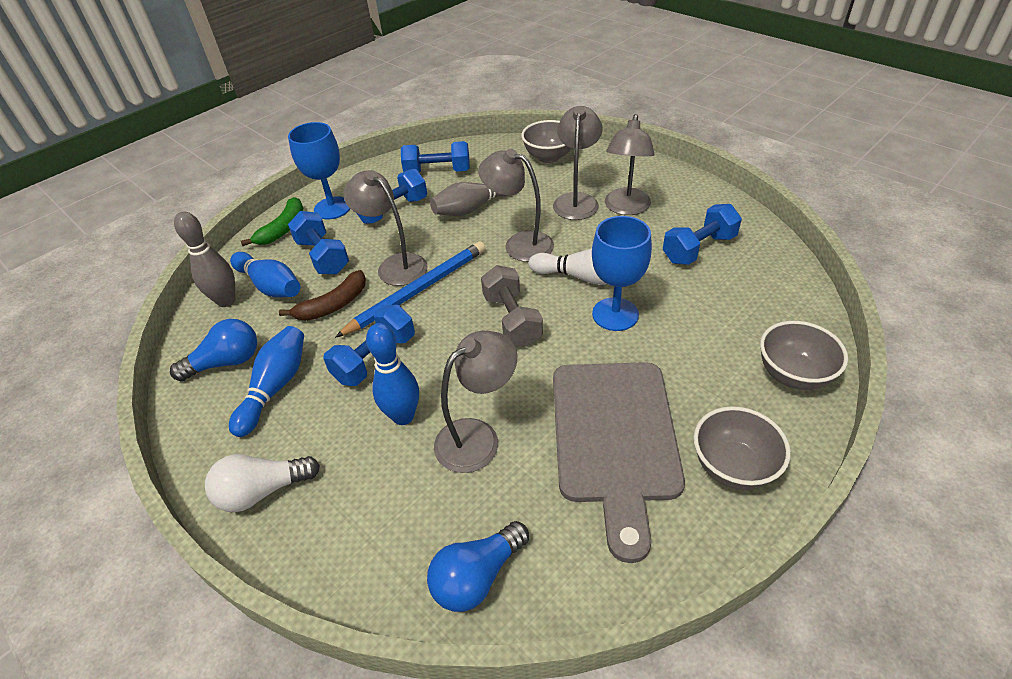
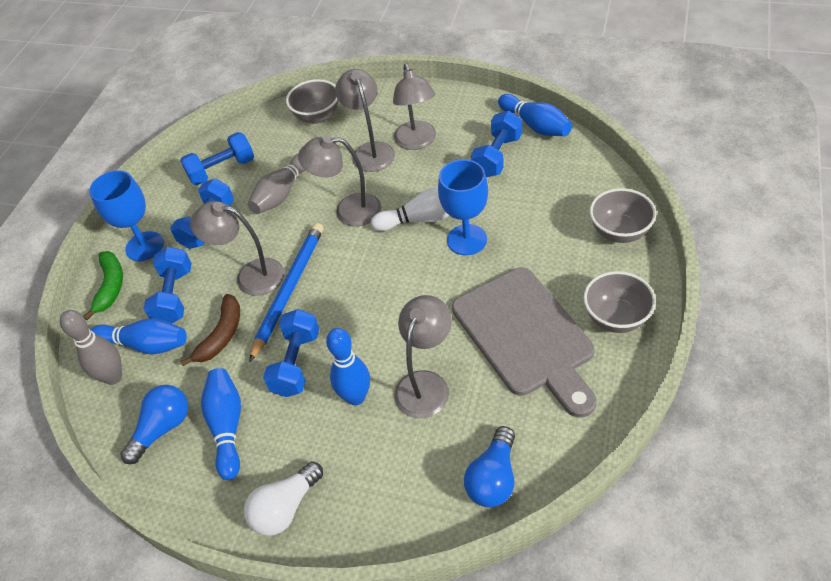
camera: 25 degrees left, 5 degrees up
(323, 256) = (174, 296): blue dumbbell -> blue dumbbell turned 60 degrees clockwise
(512, 320) = (388, 280): grey dumbbell -> none
(758, 234) = (535, 125): none -> blue bowling pin

